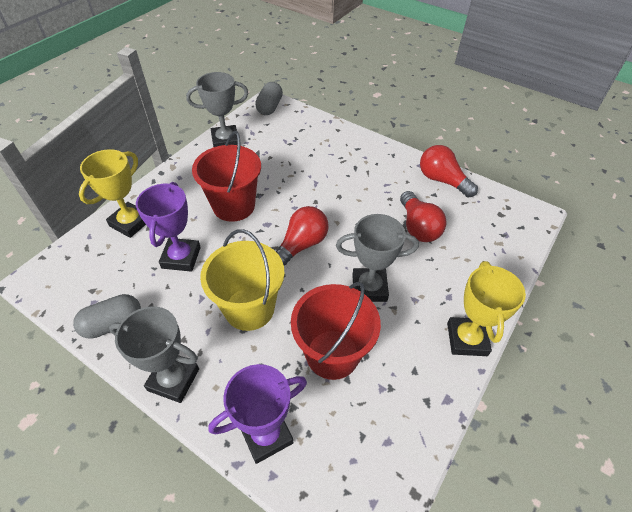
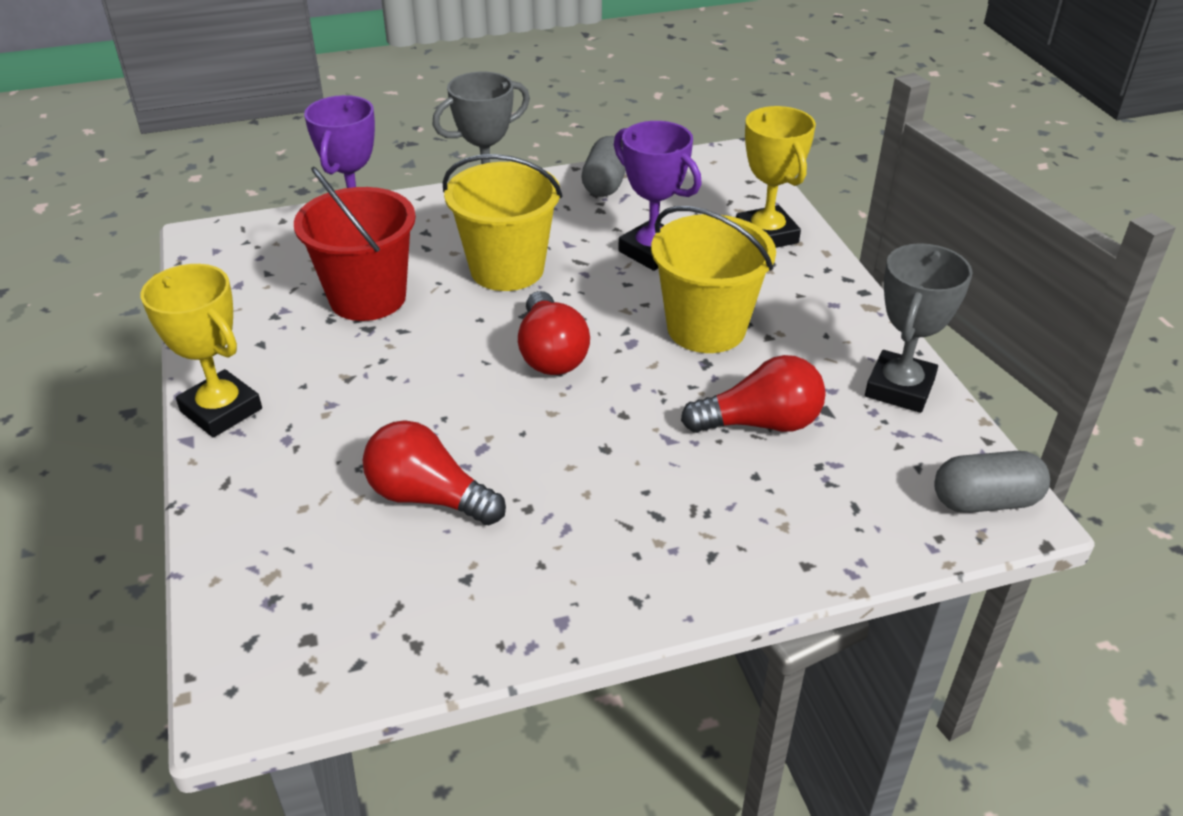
camera: 130 degrees right, 10 degrees down
(234, 206) = (706, 328): red bucket -> yellow bucket
(269, 107) = (985, 501): grey capsule -> grey capsule turned 60 degrees counterclockwise
(369, 288) = (403, 374): grey trophy -> none
(442, 180) = (483, 621): red light bulb -> red light bulb (760, 423)

